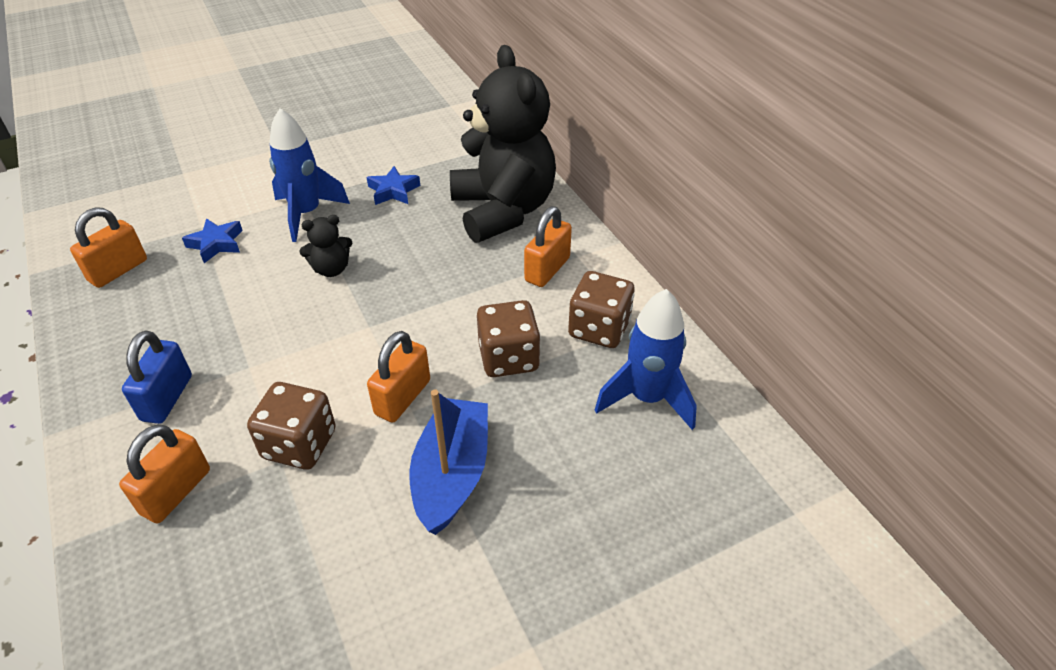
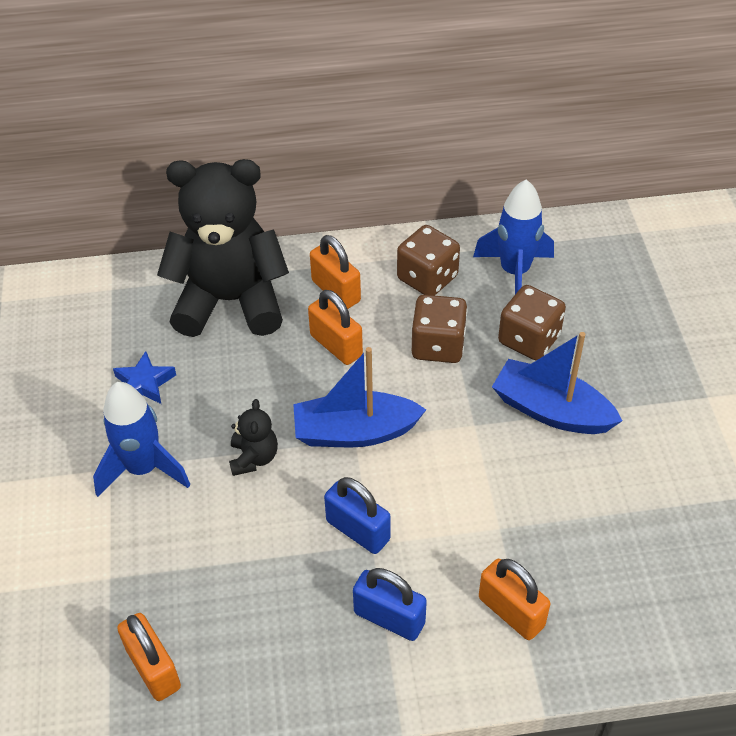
camera: 70 degrees left, 5 degrees up
(216, 244) = (153, 562): blue star -> none
(263, 353) = (358, 530): none -> blue padlock
(299, 444) = (486, 511): brown dice -> brown dice (529, 339)
(377, 324) = (355, 432): none -> blue boat
(402, 397) = (457, 428): orange padlock -> orange padlock (336, 345)

